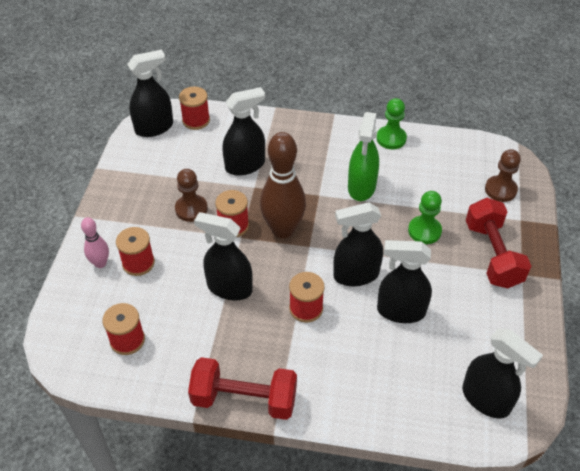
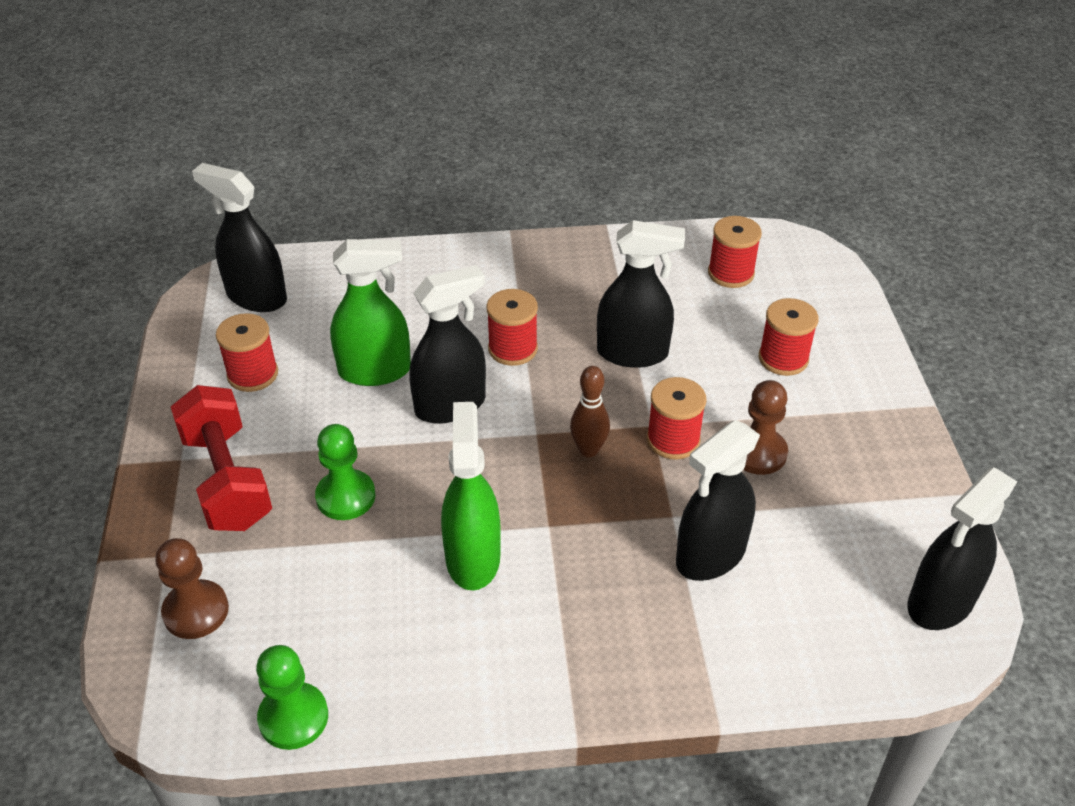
camera: 165 degrees right, 5 degrees down
(100, 263) = (836, 348): pink bowling pin -> none
(196, 120) = (869, 641): red spool -> red spool (252, 374)
(244, 399) = (555, 247): red dumbbell -> none
(283, 230) = (588, 450): brown bowling pin -> brown bowling pin, size x0.51
(391, 138) = (432, 691): green pawn -> green pawn (293, 717)
(400, 311) = (375, 371): black spray bottle -> green spray bottle

